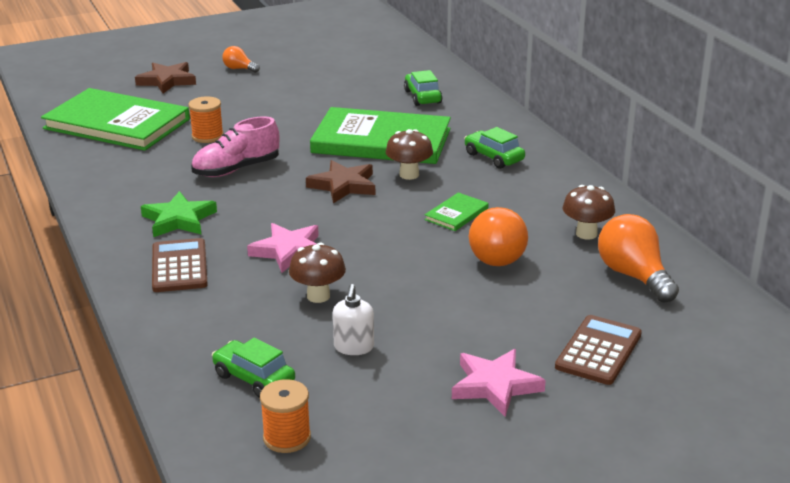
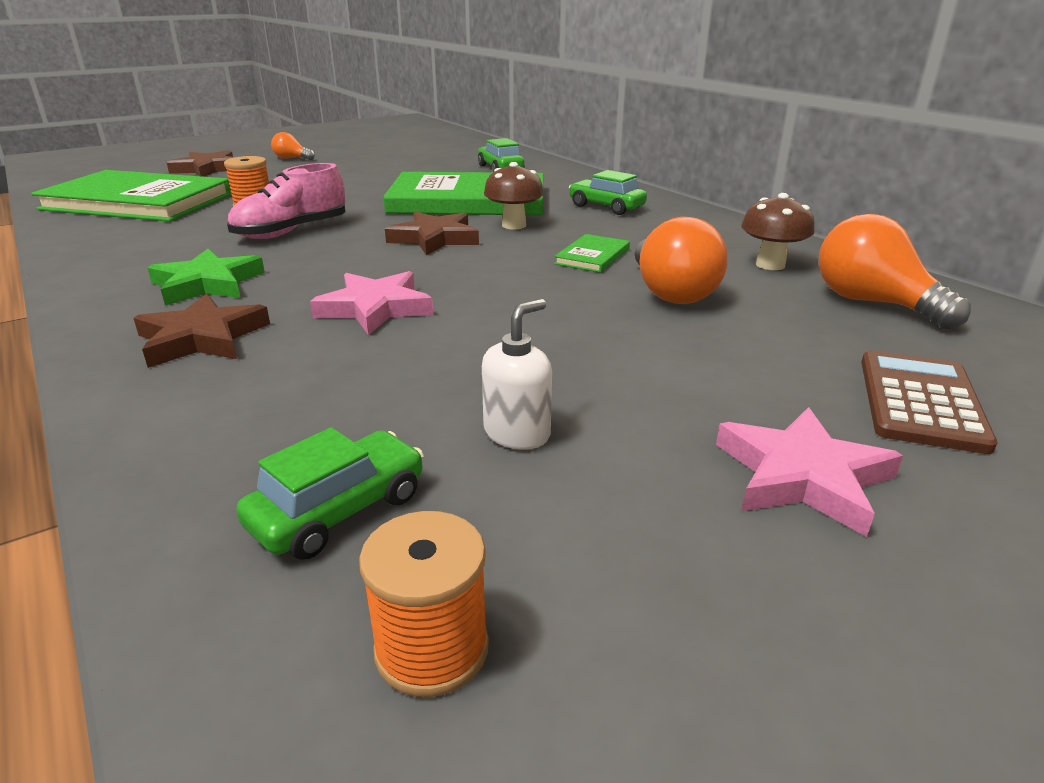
camera: 10 degrees left, 0 degrees up
(179, 266) = (202, 338): brown calculator -> brown star
(254, 378) = (339, 510): green car -> green car turned 105 degrees clockwise
(318, 296) = (433, 361): brown mushroom -> none
(354, 347) = (517, 433): white soap dispenser -> white soap dispenser turned 135 degrees counterclockwise

